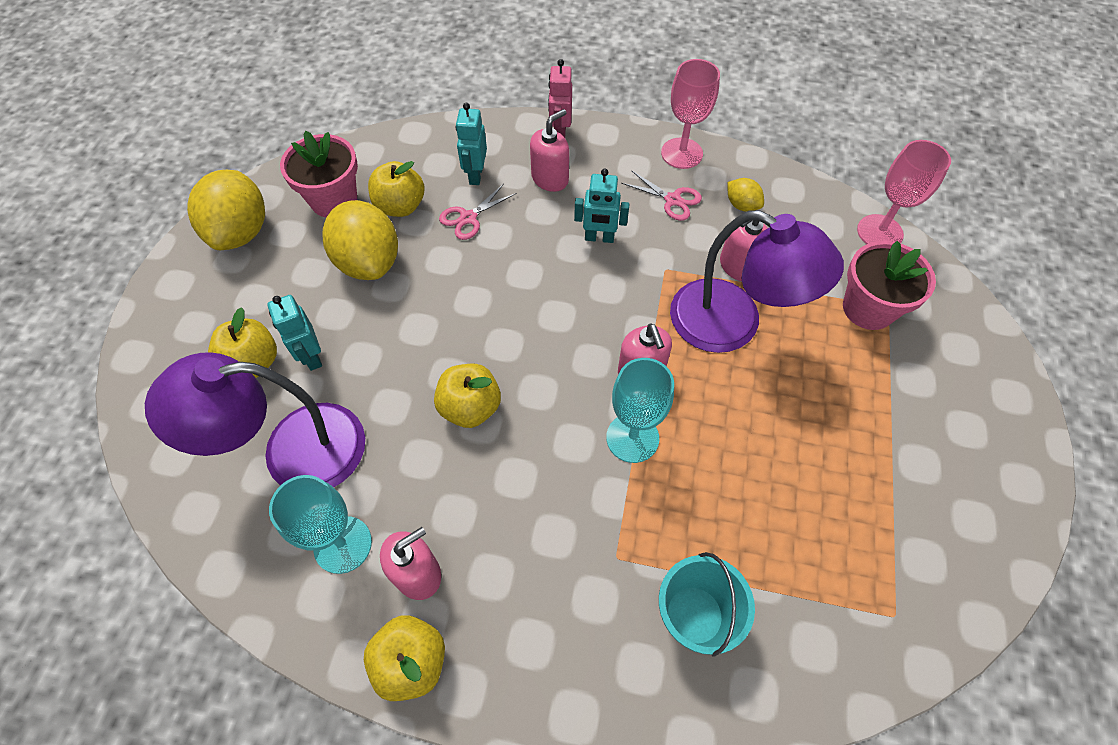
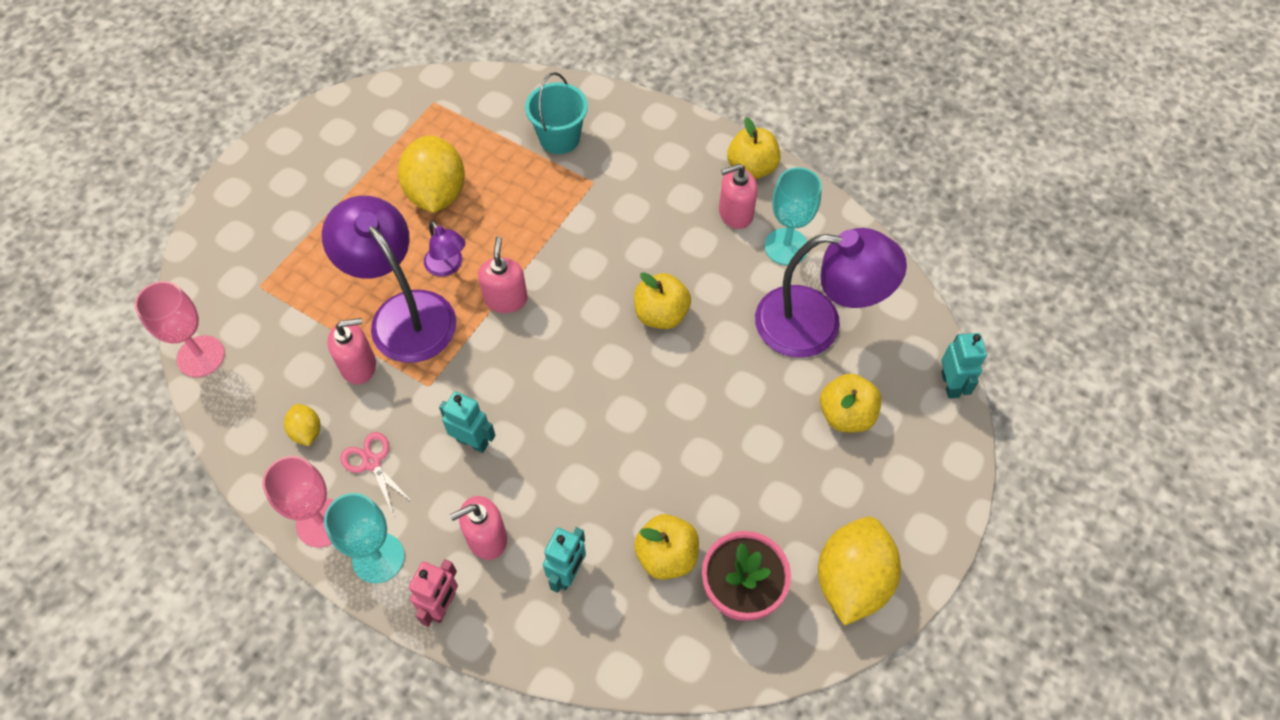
camera: 160 degrees left, 0 degrees up
(311, 356) = (791, 404): turquoise robot -> turquoise robot (950, 384)
(369, 262) = (717, 492): yellow lemon -> yellow lemon (436, 193)
(468, 218) = (597, 514): pink scissors -> none
(632, 438) = (541, 251): turquoise goblet -> turquoise goblet (378, 558)
(721, 386) = (448, 266): none -> purple lamp
(868, 308) = (277, 290): pink flower pot -> none

